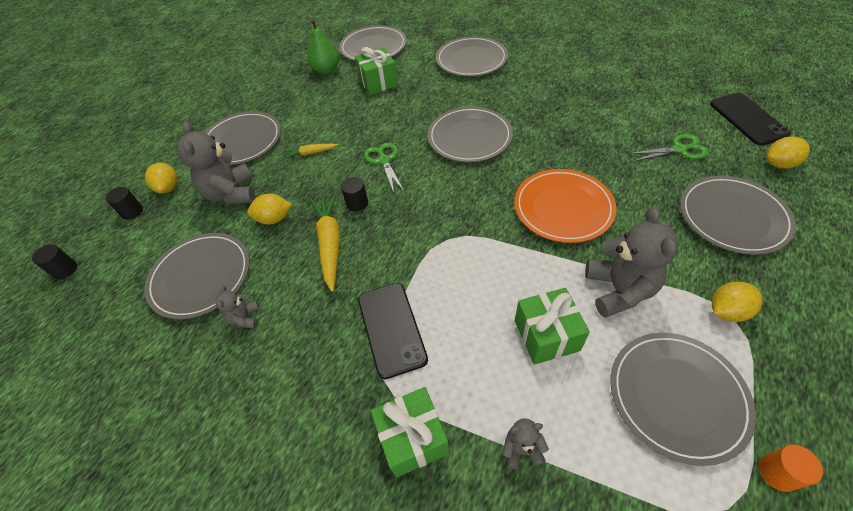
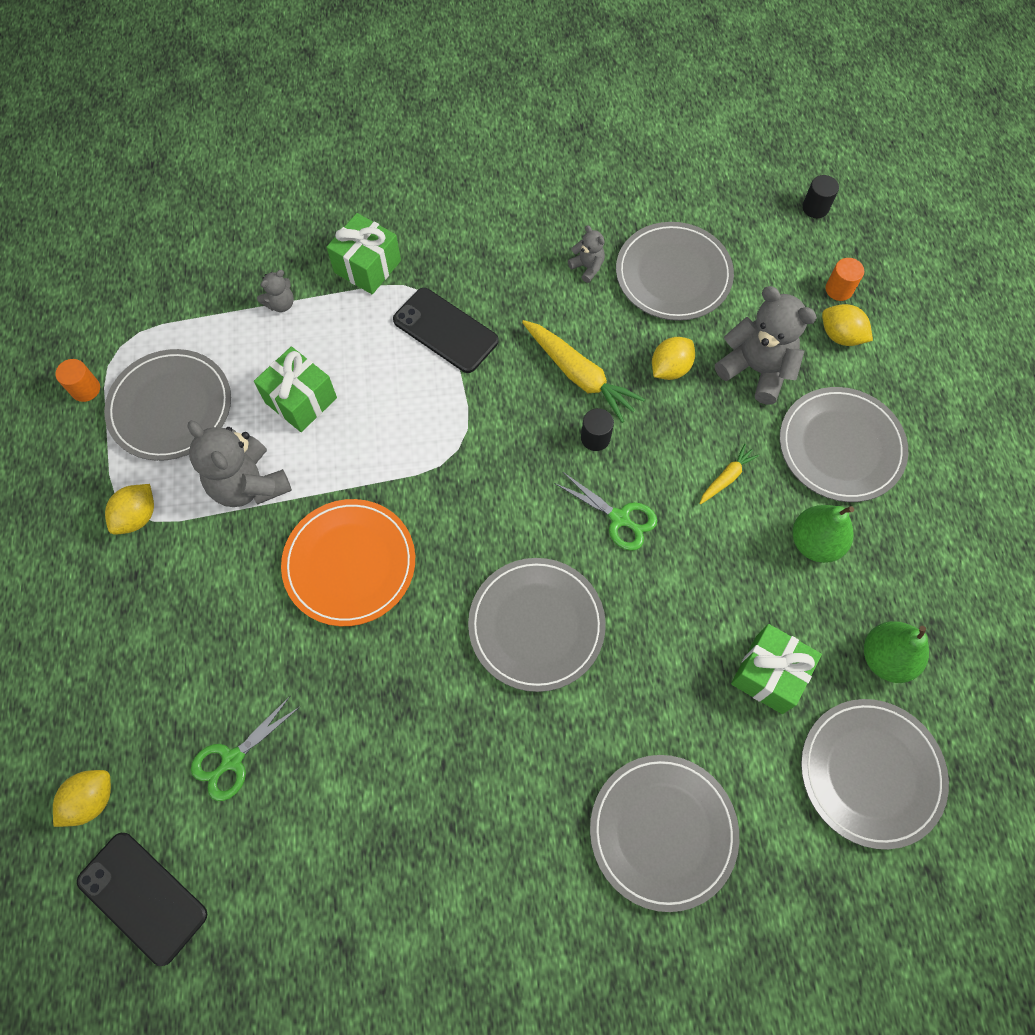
camera: 140 degrees right, 15 degrees up
(132, 212) = (839, 289): black cylinder -> orange cylinder
(304, 113) = (815, 542): none -> green pear
(733, 217) = (145, 658): grey plate -> none

